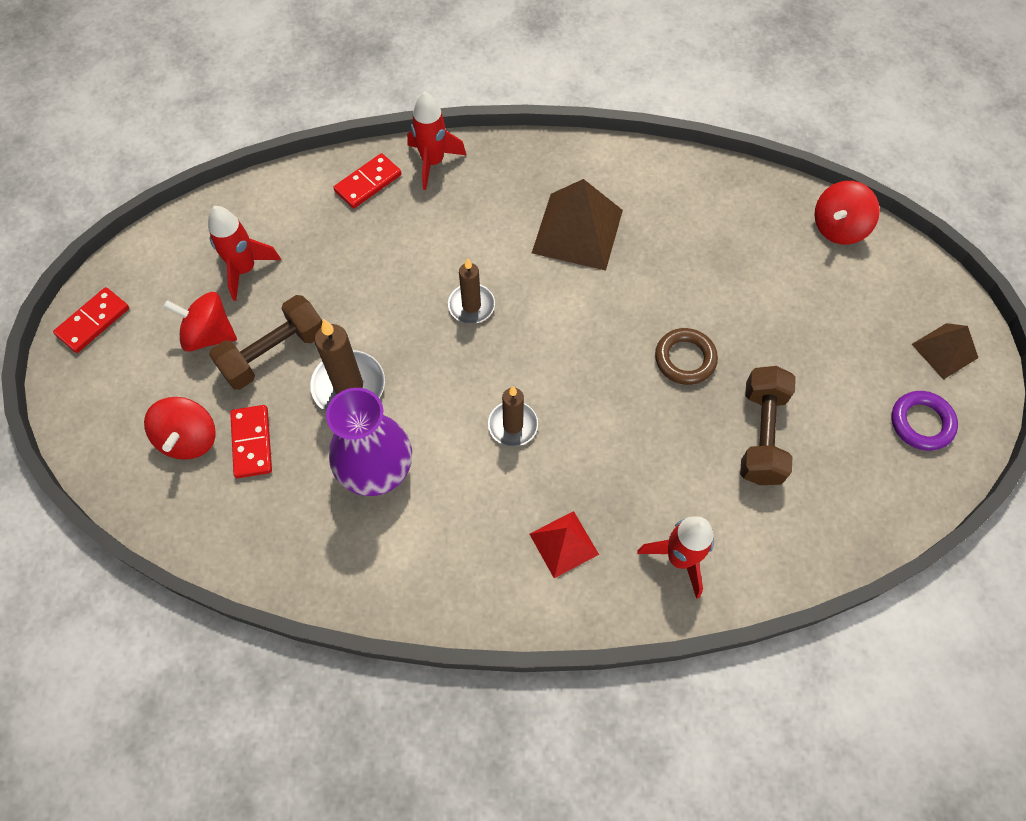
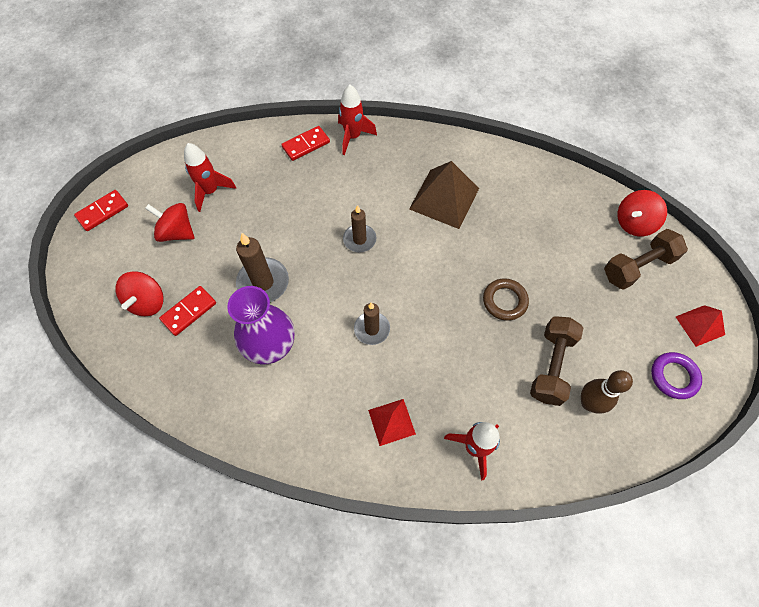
camera: 10 degrees right, 0 degrees up
(252, 442) = (189, 311): red domino -> red domino turned 45 degrees clockwise
(274, 353) = (217, 251): brown dumbbell -> brown dumbbell (638, 267)
(818, 475) = (588, 403): none -> brown bowling pin
(944, 351) = (700, 325): brown pyramid -> red pyramid

